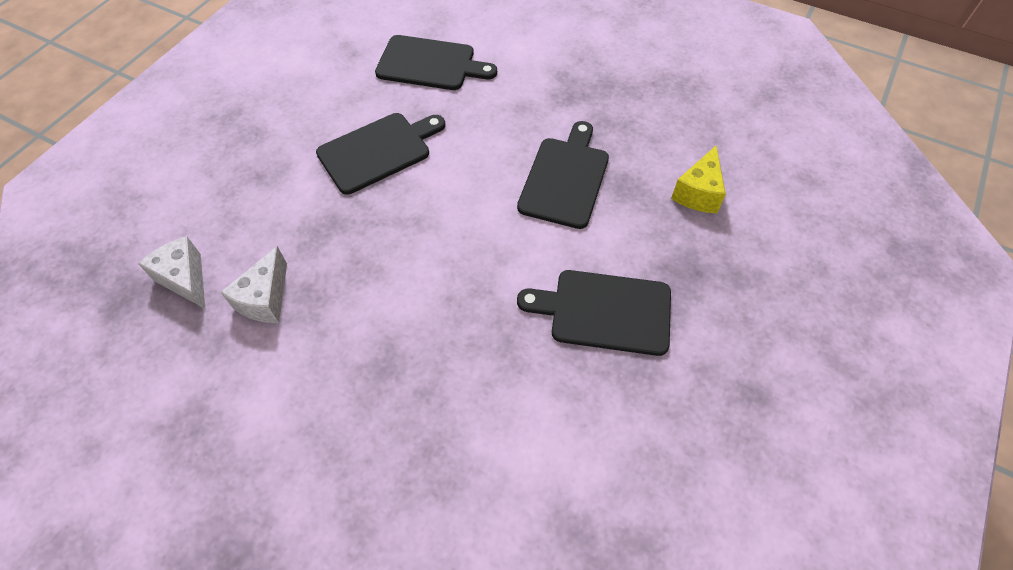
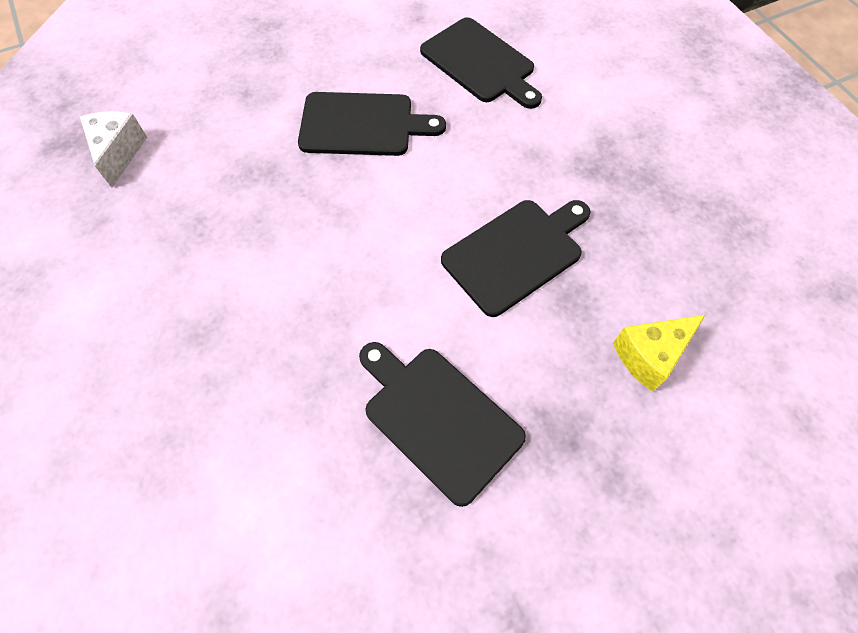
camera: 35 degrees right, 5 degrees up
(265, 299) = (160, 208): white cheese -> none

